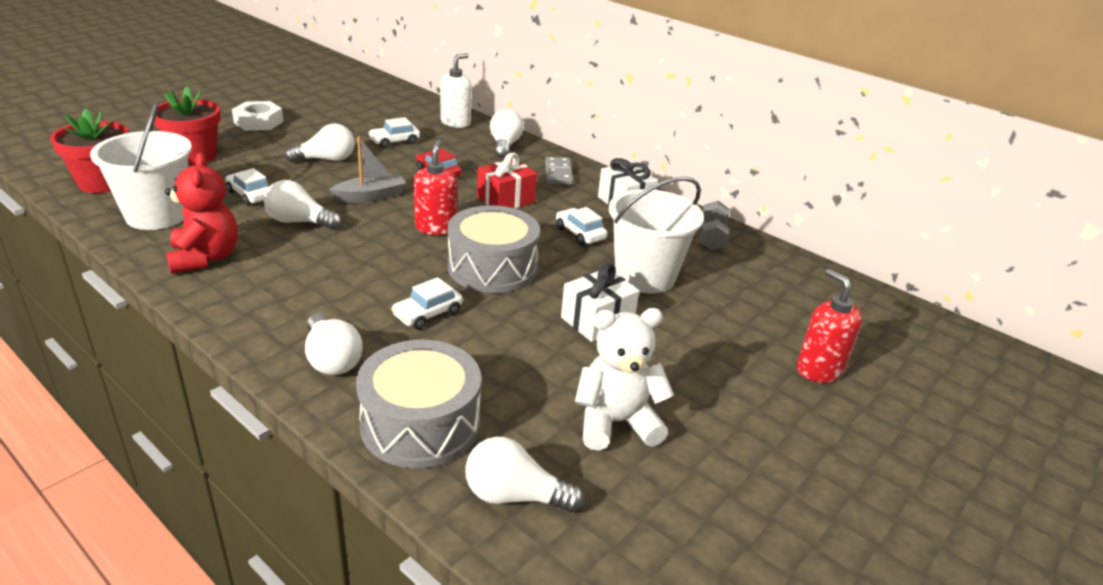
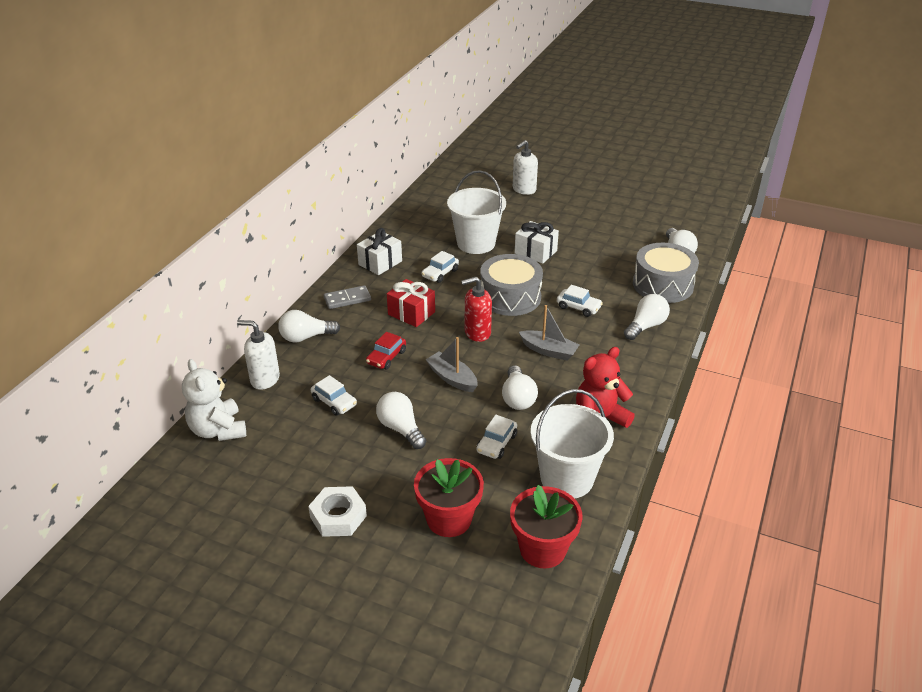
camera: 105 degrees left, 5 degrees up
(357, 263) = (549, 351): none -> grey boat
(616, 423) = (611, 235): white teddy bear -> white teddy bear (218, 430)
(712, 237) = (408, 226): grey dumbbell -> none
(818, 370) = (524, 189): red soap dispenser -> white soap dispenser

